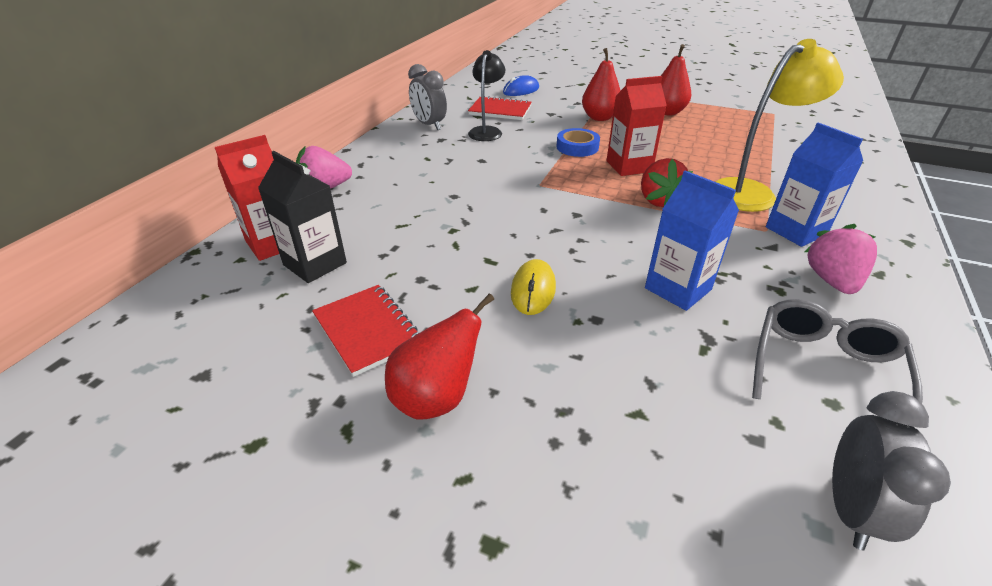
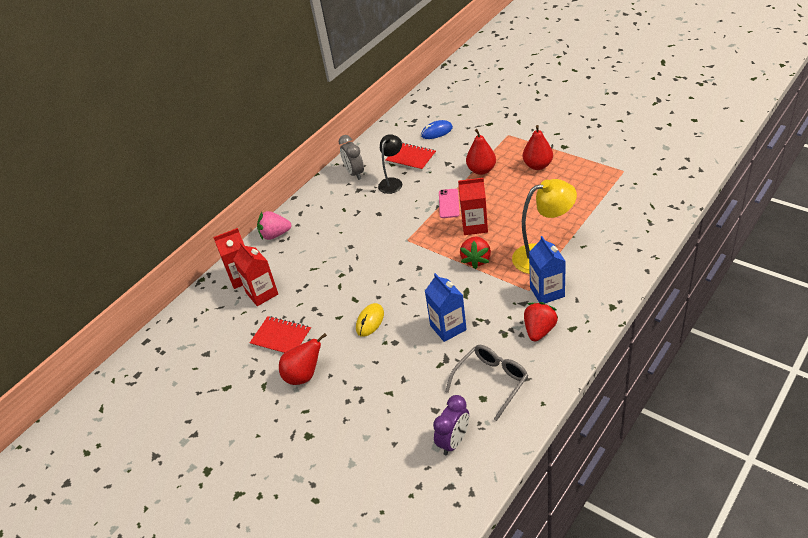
camera: 20 degrees right, 5 degrees up
(315, 264) = (262, 293): black carton -> red carton
(367, 330) = (281, 337): red notebook -> red notebook turned 45 degrees counterclockwise
(577, 147) = (449, 203): blue tape -> pink phone
(832, 281) = (539, 330): pink strawberry -> red strawberry
(850, 509) = (454, 441): grey clock -> purple clock

